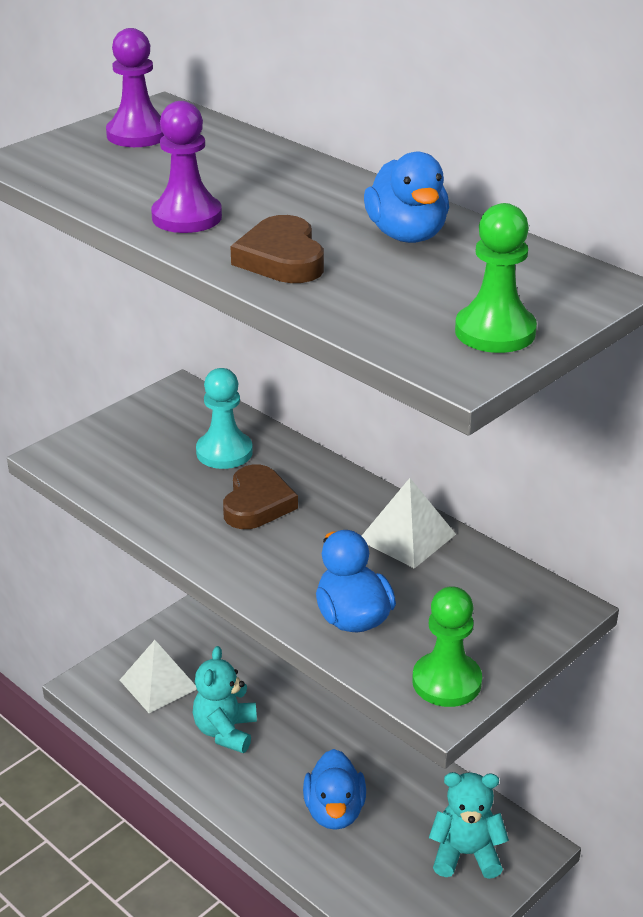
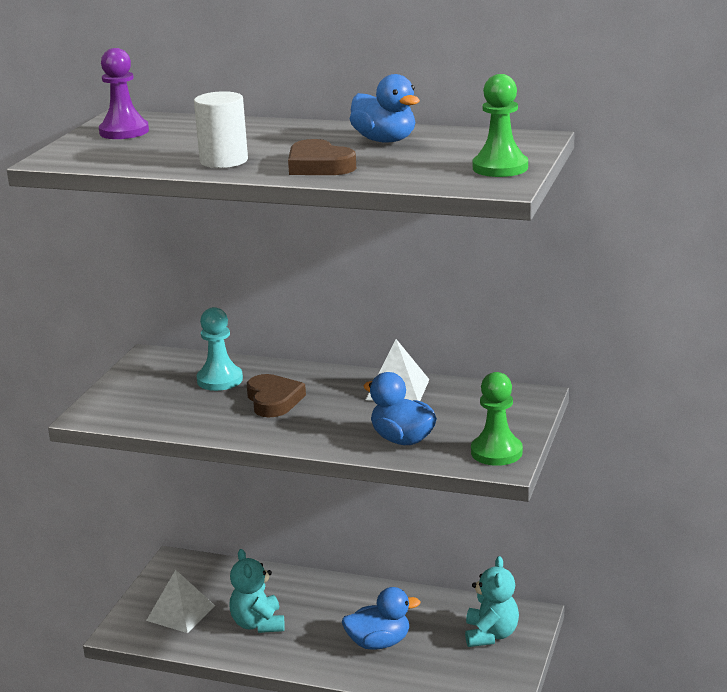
camera: 25 degrees left, 10 degrees down
(187, 217) = (224, 161): purple pawn -> white cylinder
(334, 811) = (379, 643): blue duck -> blue duck turned 75 degrees counterclockwise
(466, 854) = (491, 635): turquoise teddy bear -> turquoise teddy bear turned 120 degrees clockwise

